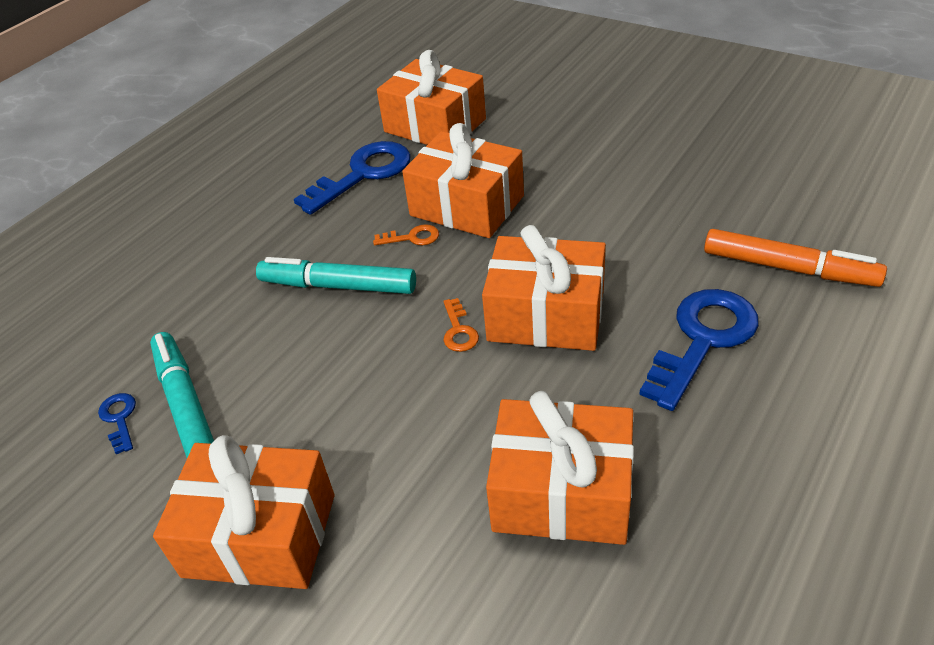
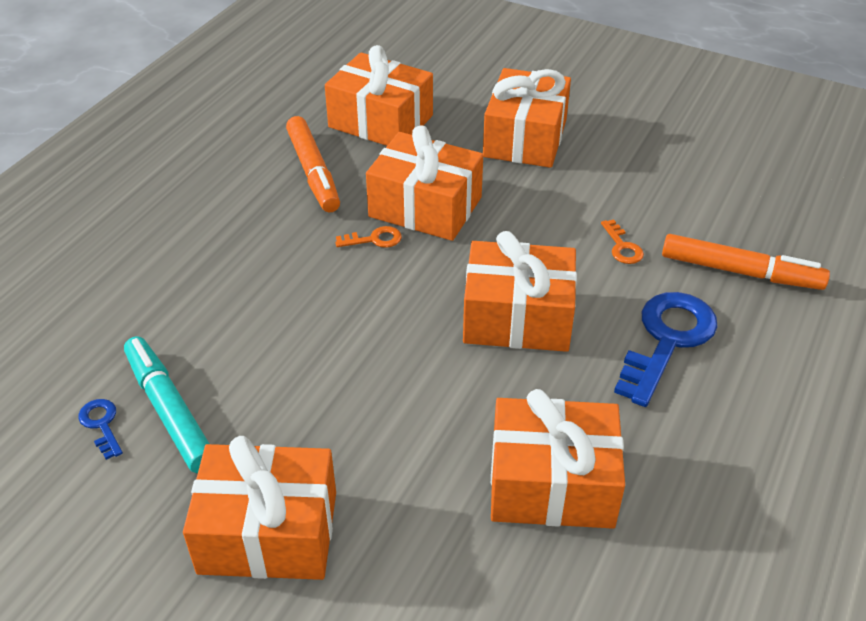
camera: 10 degrees left, 0 degrees up
(338, 286) = (306, 288): turquoise marker -> none
(363, 174) = (313, 172): blue key -> orange marker
(458, 330) = (434, 333): orange key -> orange key (622, 247)
(575, 138) = (525, 138): none -> orange gift

